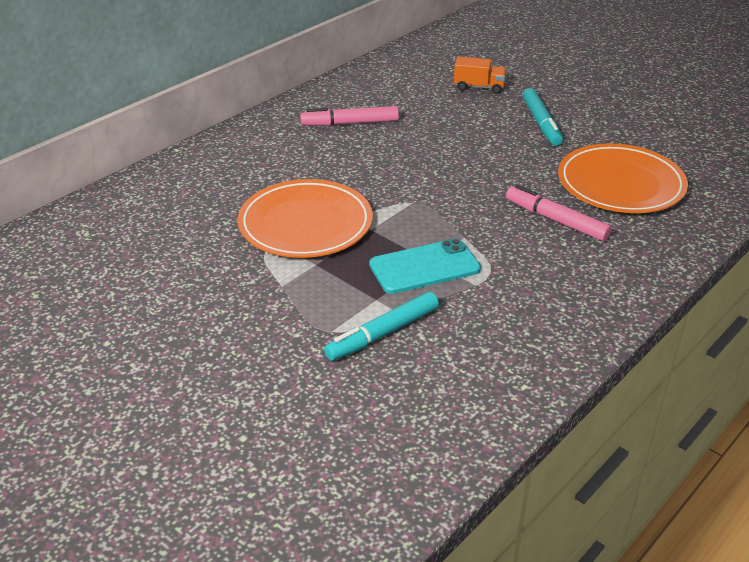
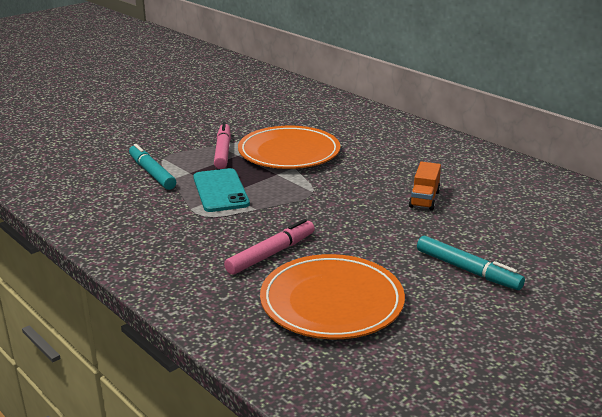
camera: 95 degrees right, 10 degrees down
(350, 123) = (449, 172): pink marker -> pink marker (223, 151)
(479, 87) = (549, 241): orange truck -> orange truck (424, 199)
(541, 123) = (467, 270): turquoise marker -> turquoise marker turned 135 degrees counterclockwise

